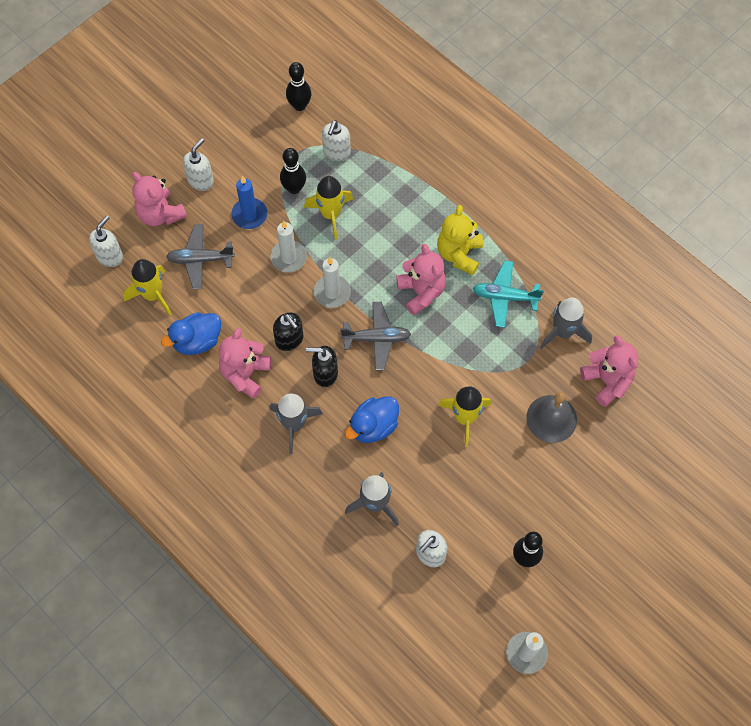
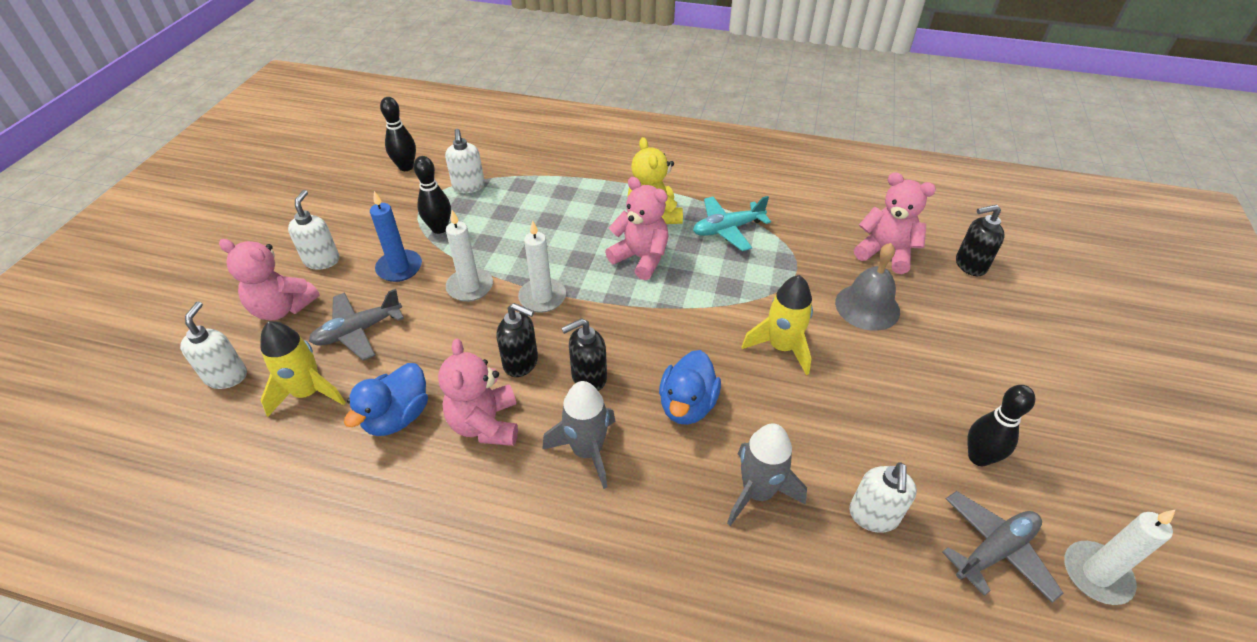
camera: 30 degrees left, 20 degrees down
(331, 214) = (495, 234): yellow rocket -> none
(377, 338) = (624, 317): grey plane -> grey plane (994, 550)
(563, 332) = (807, 233): grey rocket -> none
(662, 425) = (970, 265): none -> black soap dispenser

